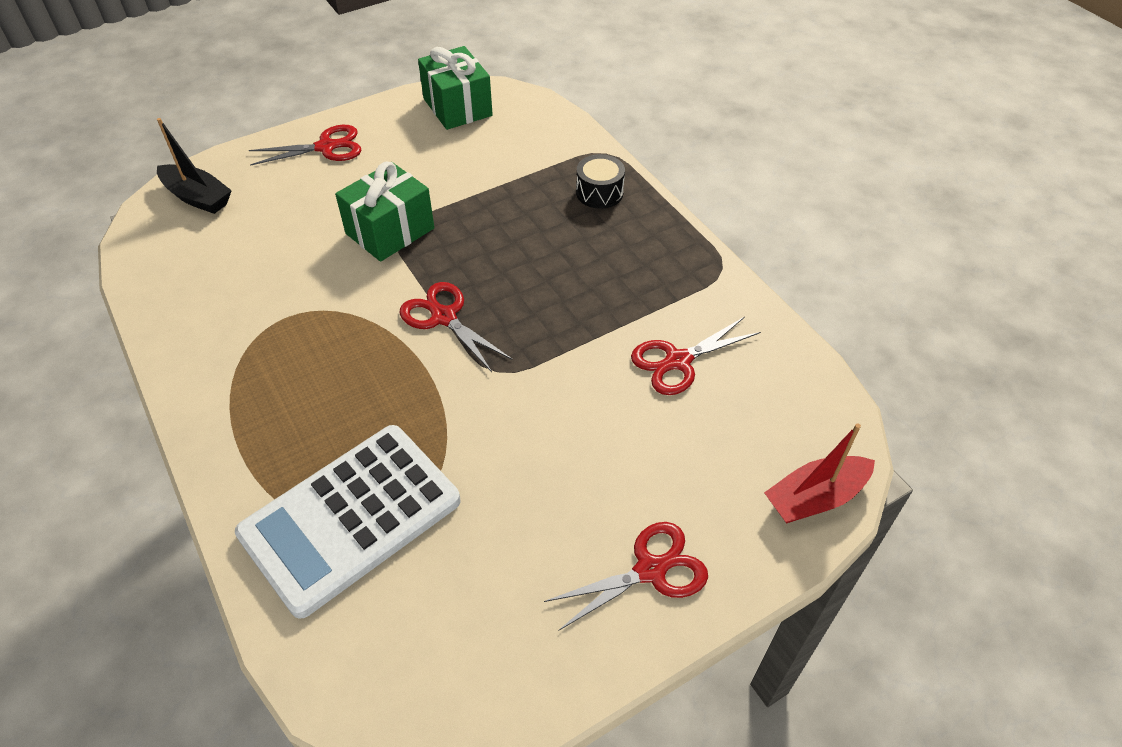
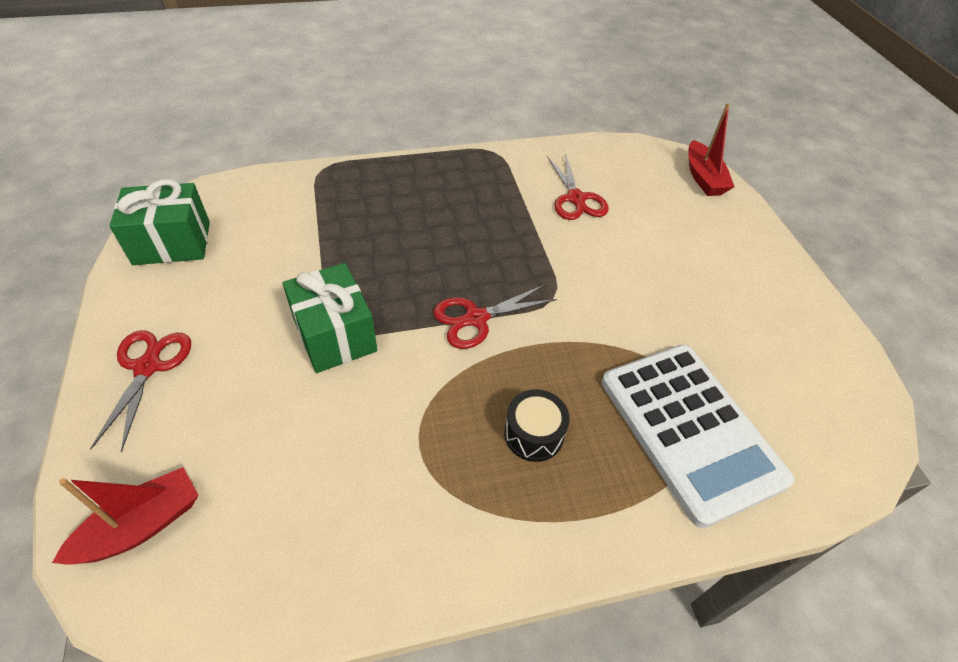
camera: 75 degrees left, 0 degrees up
(197, 197) = (141, 526): black boat -> red boat
(599, 193) = (372, 185): black drum -> black drum (534, 434)
(650, 570) = (751, 263): red scissors -> none

